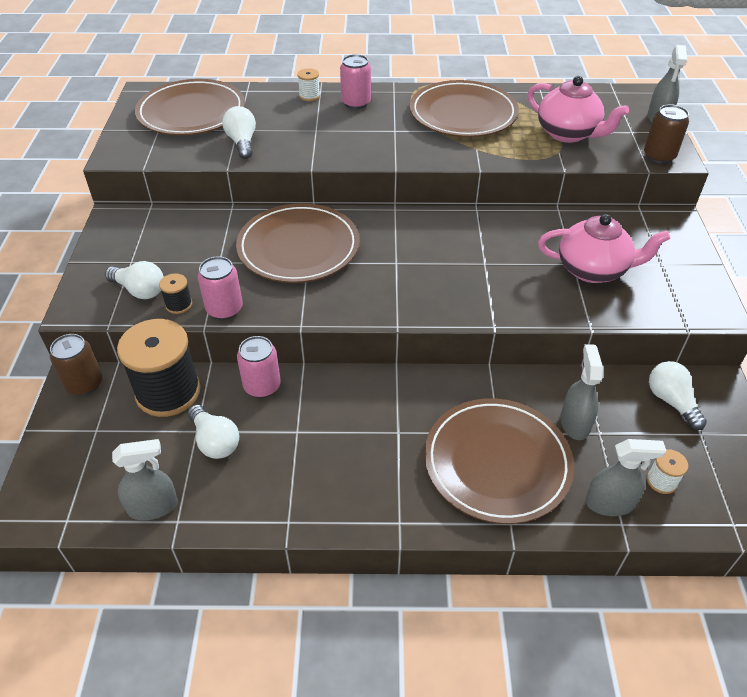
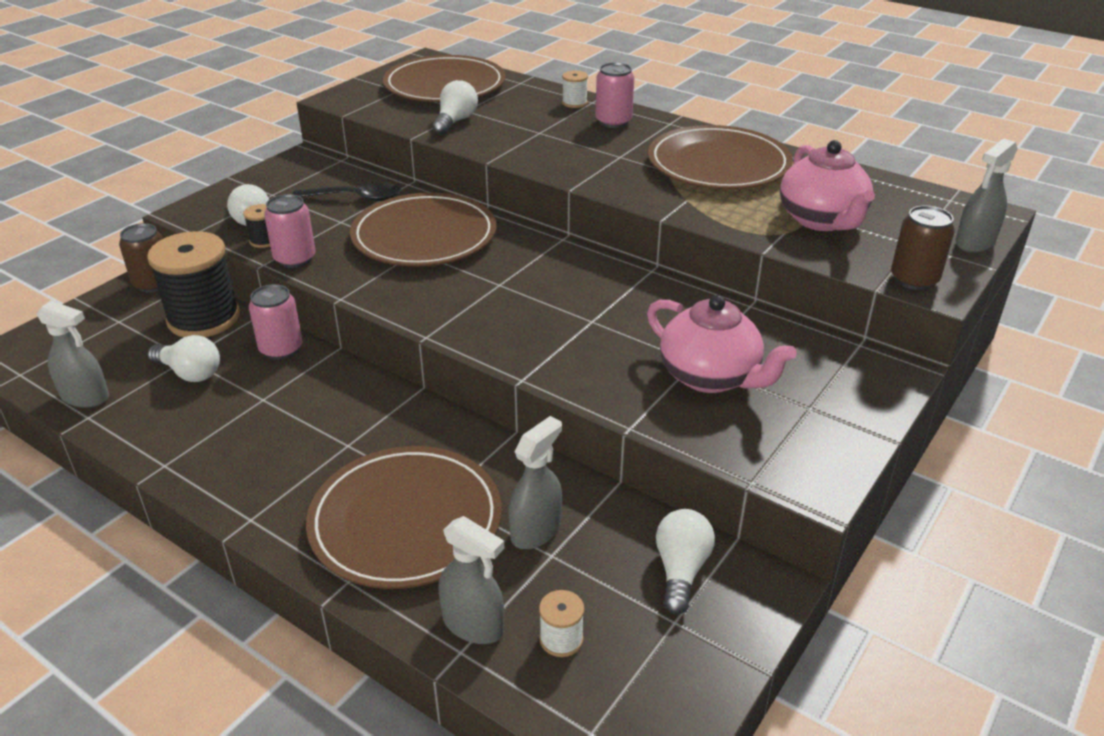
camera: 35 degrees right, 10 degrees down
(205, 237) = (355, 198): none -> black spoon
(215, 441) = (190, 373): white light bulb -> white light bulb turned 60 degrees counterclockwise

